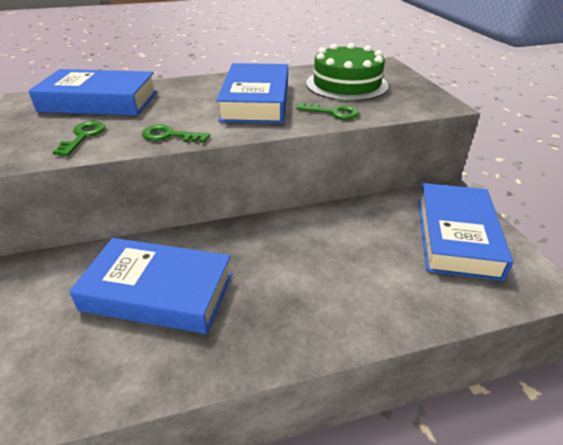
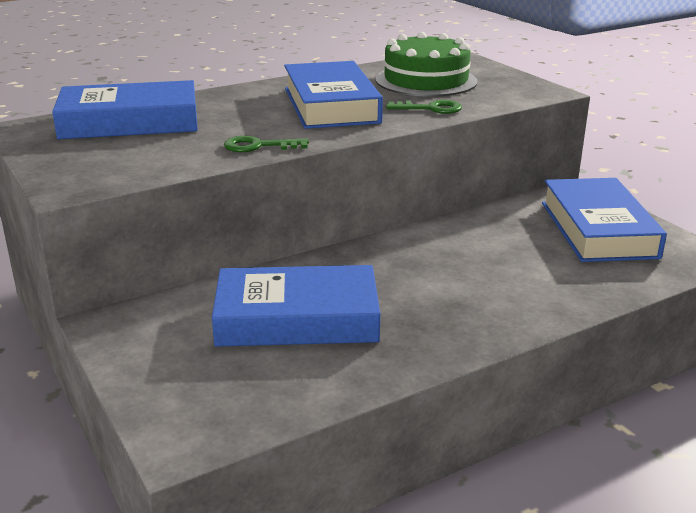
camera: 15 degrees left, 10 degrees down
(83, 136) = (151, 157): green key -> none

